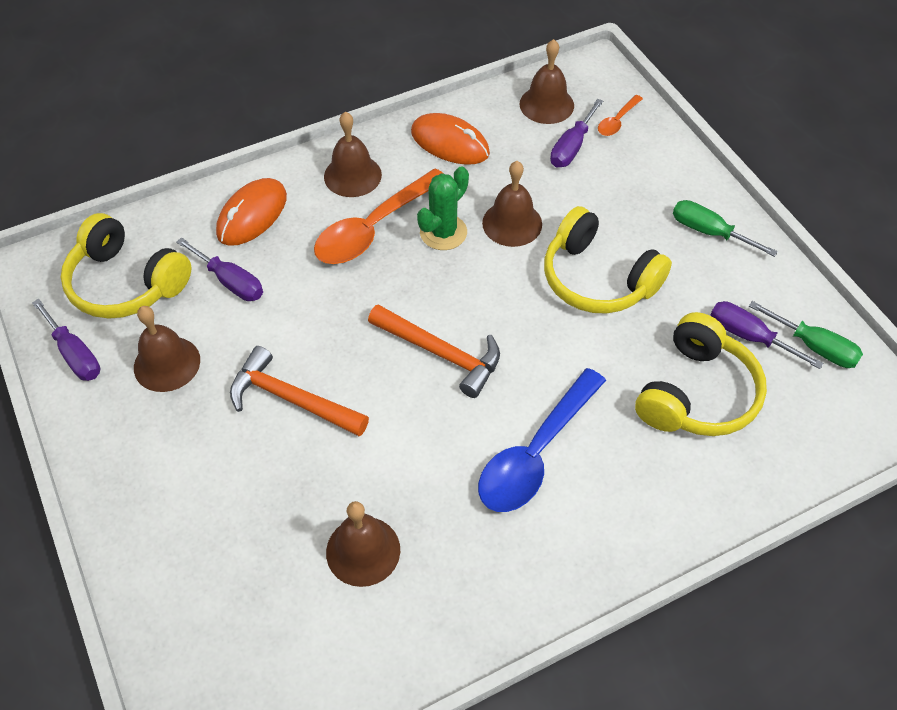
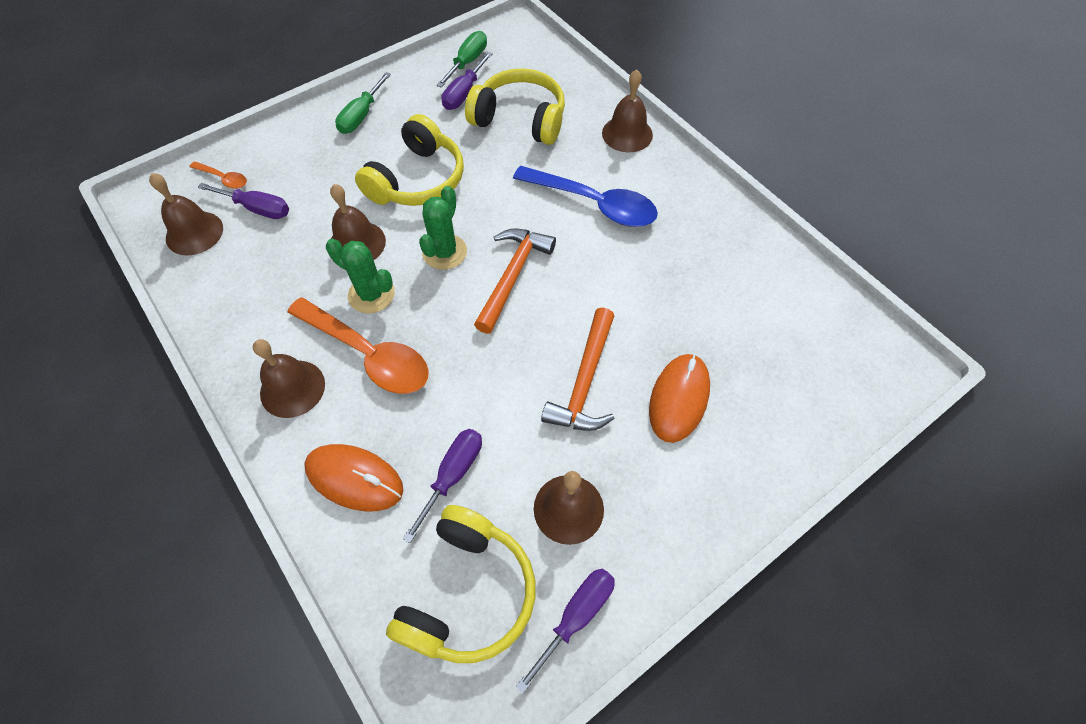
camera: 100 degrees left, 5 degrees up
(363, 551) = (709, 299): brown bell -> brown bell (627, 134)
(450, 143) = (246, 306): orange mouse -> orange mouse (679, 399)
(486, 295) = (444, 252): none -> green cactus

